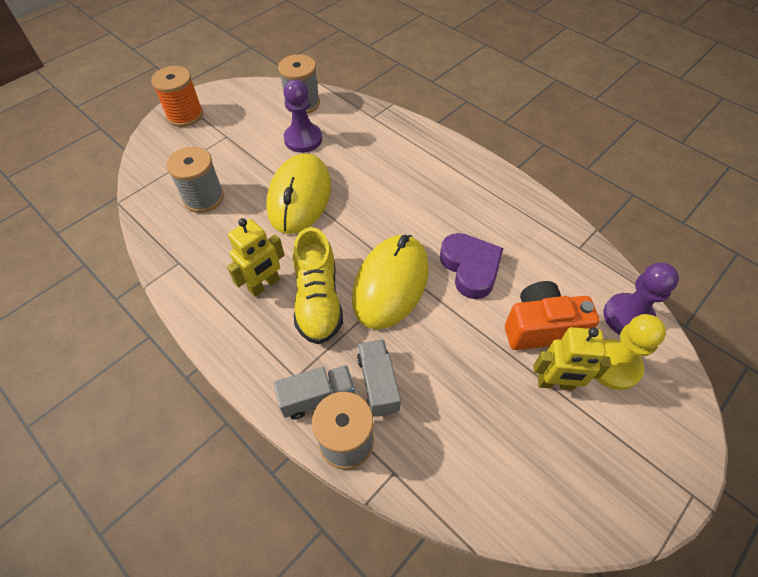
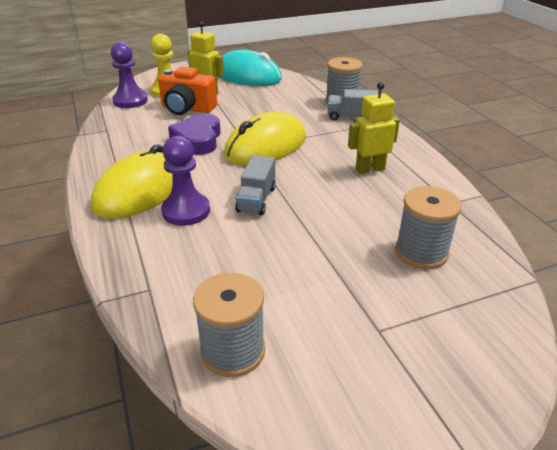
camera: 155 degrees left, 20 degrees down
(185, 115) = (450, 402): orange spool -> none
(300, 197) = (307, 222): yellow mouse -> yellow mouse (141, 191)
(303, 139) = (266, 287): purple pawn -> purple pawn (186, 211)
(318, 300) = (328, 151): yellow shoe -> none
(378, 383) = (309, 113): grey truck -> grey truck (256, 199)
(547, 480) = (248, 76): none -> turquoise mouse

